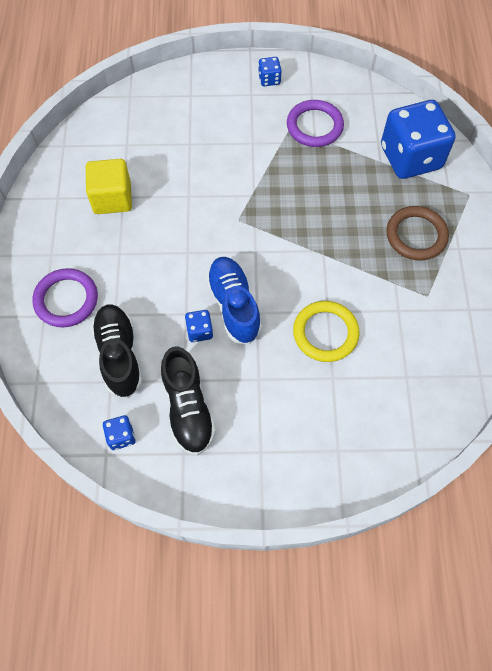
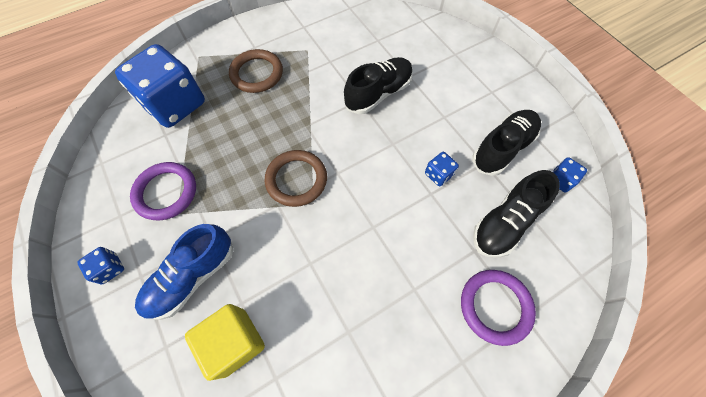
camera: 120 degrees left, 0 degrees up
(112, 198) = (357, 342): yellow cube -> yellow cube (234, 342)
(234, 305) = (399, 162): blue shoe -> blue shoe (192, 277)
(268, 217) = (296, 180): none -> brown ring
(325, 333) = (378, 94): yellow ring -> black shoe

